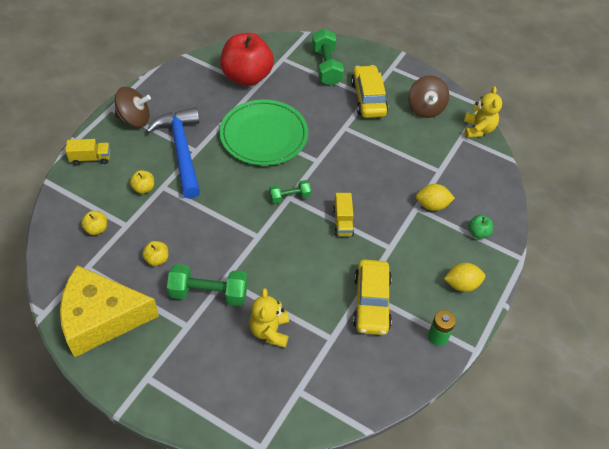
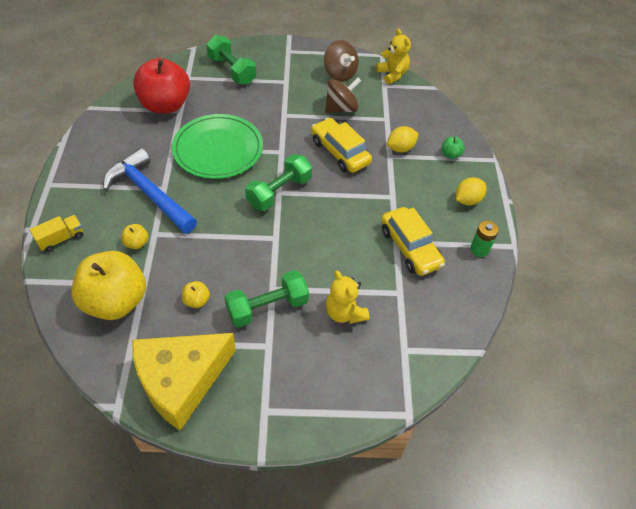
camera: 30 degrees left, 0 degrees up
(96, 229) = (115, 301): yellow apple -> yellow apple, size x2.48
(134, 119) = (81, 184): brown spinning top -> brown spinning top (341, 108)
(289, 197) = (279, 192): green dumbbell -> green dumbbell, size x1.72
(342, 222) = (339, 193): yellow truck -> none
(368, 98) = (287, 83): yellow car -> yellow car (340, 152)

